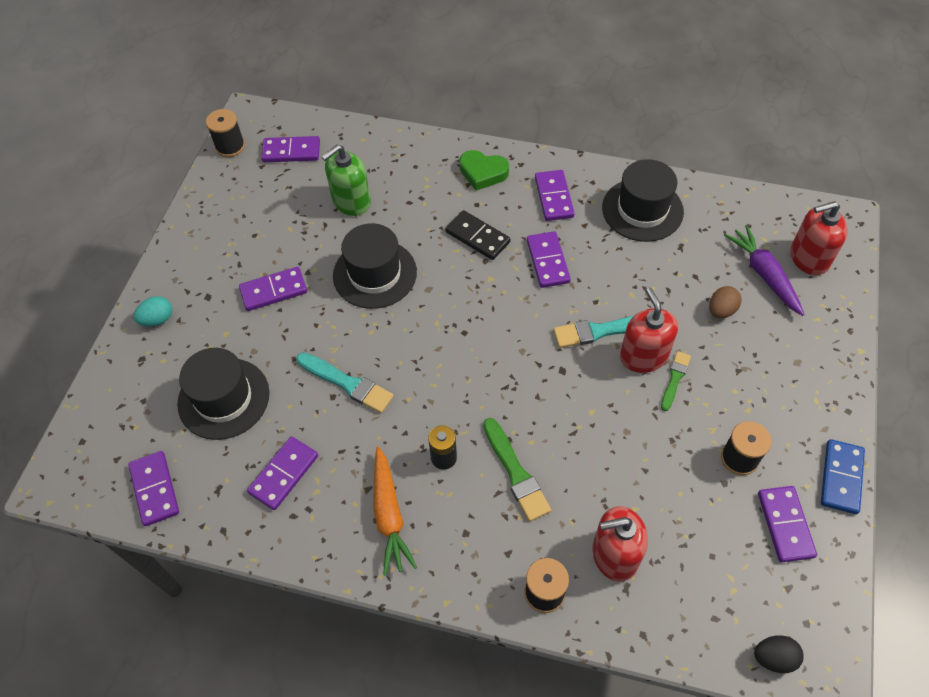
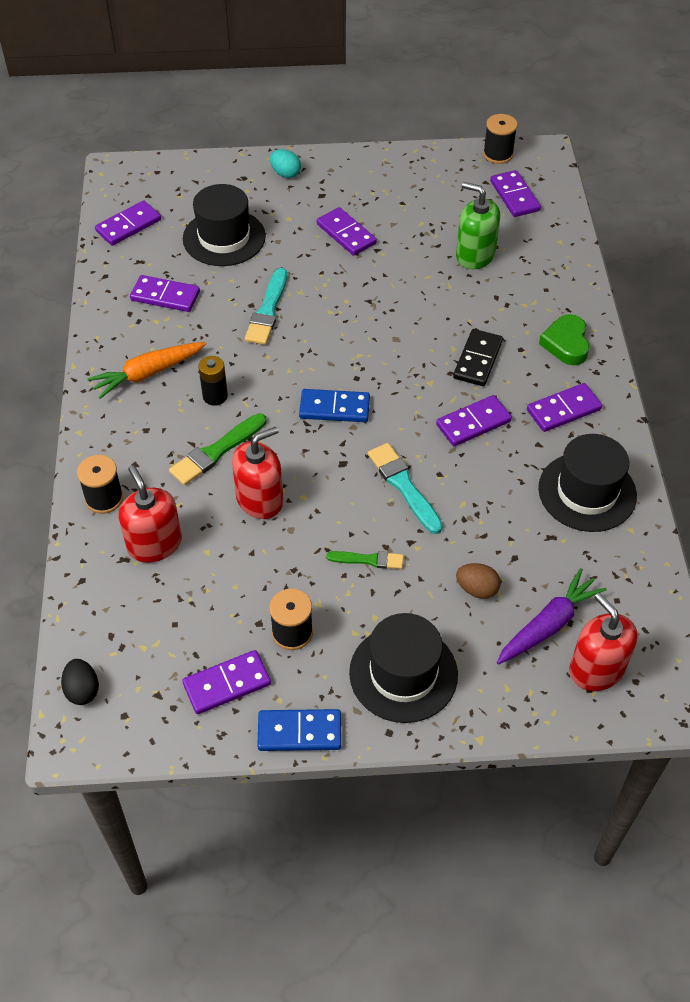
camera: 70 degrees right, 5 degrees down
(375, 274) = (396, 296): black hat -> black hat (403, 673)
(495, 359) = (334, 408): none -> blue domino
(643, 356) = (386, 527): red soap dispenser -> red soap dispenser (260, 499)

